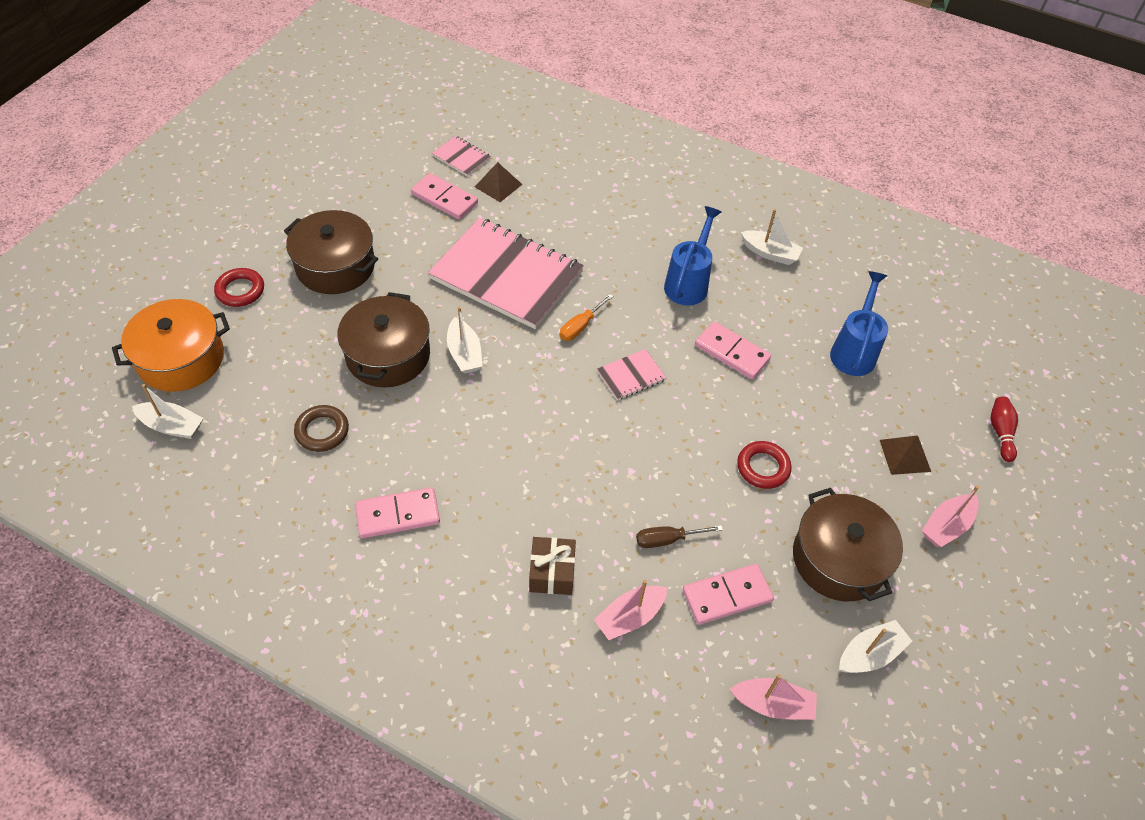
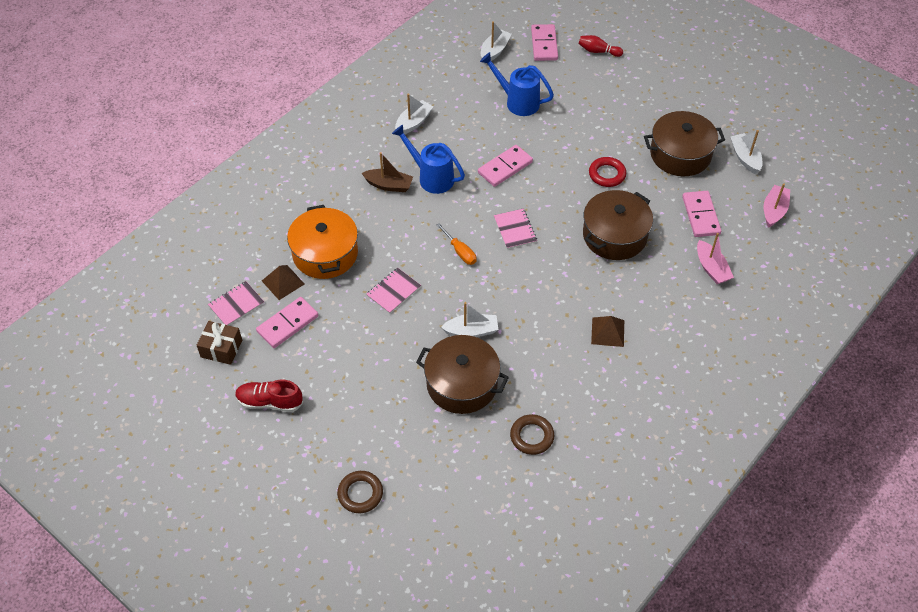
camera: 75 degrees left, 0 degrees up
(172, 426) = (507, 549): white boat -> white boat (494, 51)
(181, 358) = (432, 543): orange pot -> orange pot (325, 253)
(240, 290) = (360, 494): red ring -> brown ring
(335, 266) = (349, 415): brown pot -> brown pot (614, 235)
(345, 203) = (270, 402): none -> red shoe
(398, 514) = (617, 391): pink domino -> pink domino (544, 44)
(506, 275) = (393, 291): pink notebook -> pink notebook, size x0.42
(552, 572) = (675, 305): brown gift -> brown gift (221, 348)
(662, 247) = (389, 185): none -> brown boat
(667, 539) = (656, 237): brown screwdriver -> none
(905, 455) = (608, 101): brown pyramid -> brown pyramid (607, 332)
(946, 526) = (663, 98): pink boat -> none

